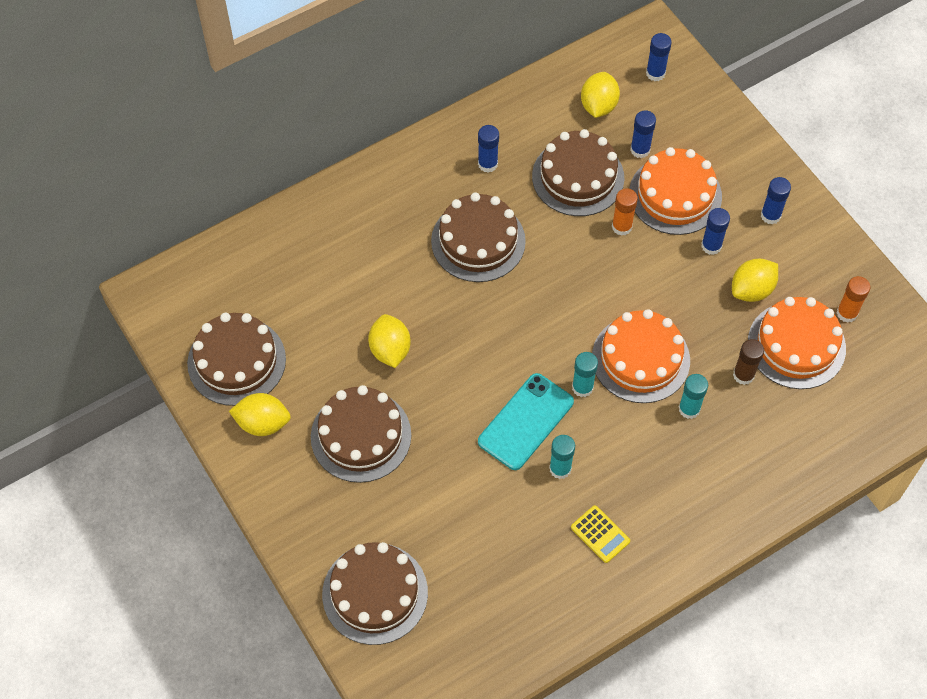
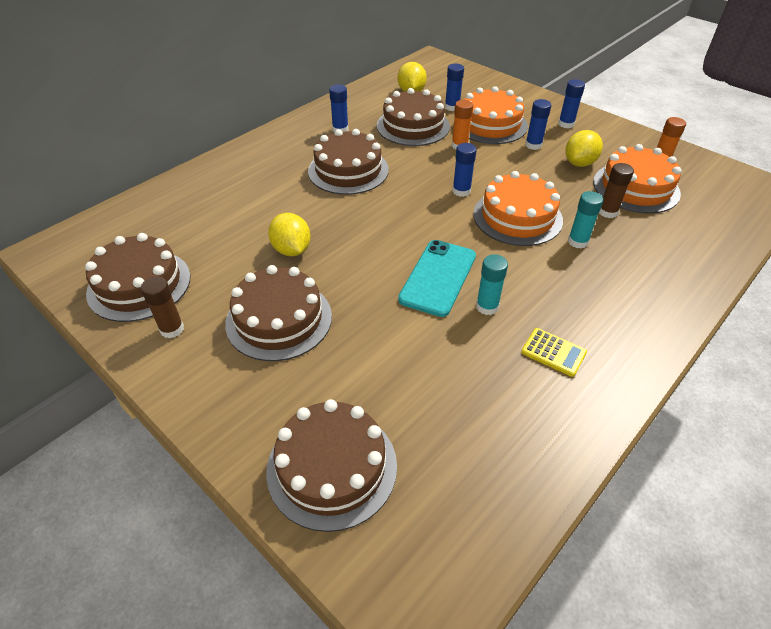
camera: 15 degrees left, 15 degrees down
(263, 423) = (172, 329): yellow lemon -> brown glue stick
(582, 387) = (478, 244): turquoise glue stick -> none
(655, 73) = (443, 73): blue glue stick -> blue glue stick (461, 191)

